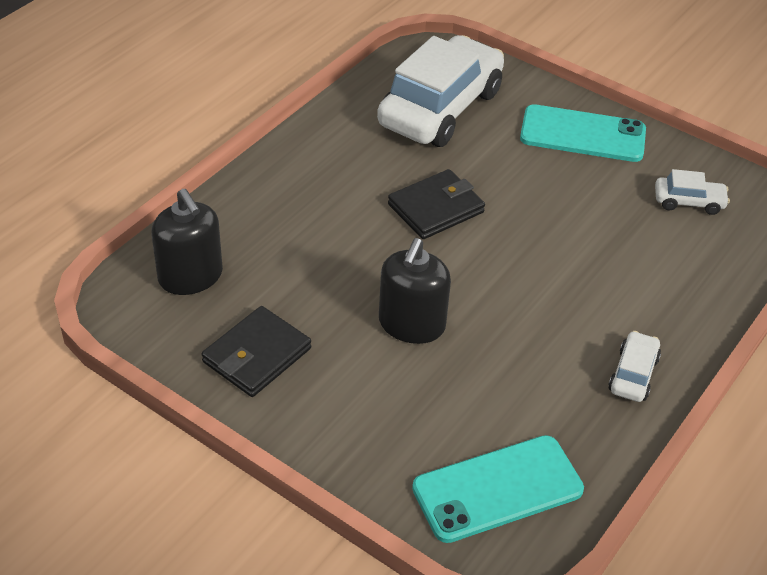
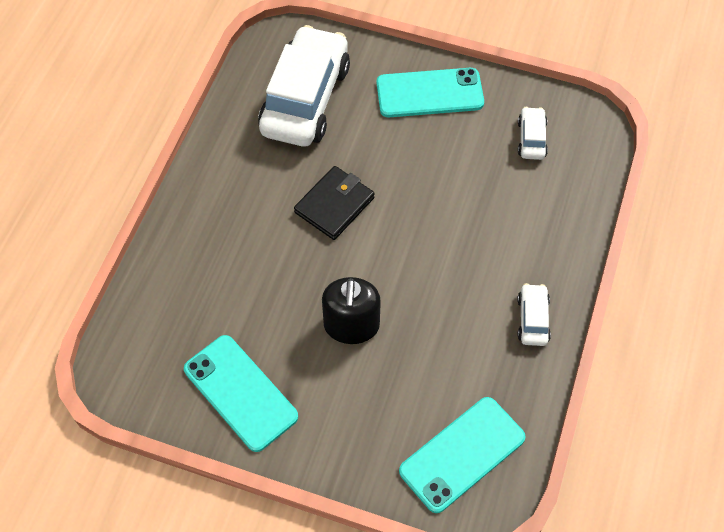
camera: 15 degrees left, 15 degrees up
(190, 276) = (159, 334): black soap dispenser -> none
(257, 355) = (240, 393): black wallet -> turquoise phone
(688, 202) = (531, 139): white car -> white car turned 75 degrees counterclockwise

